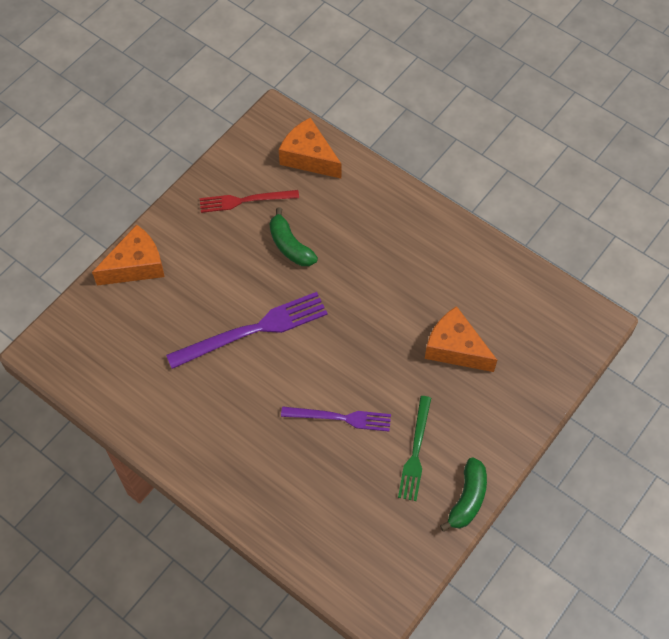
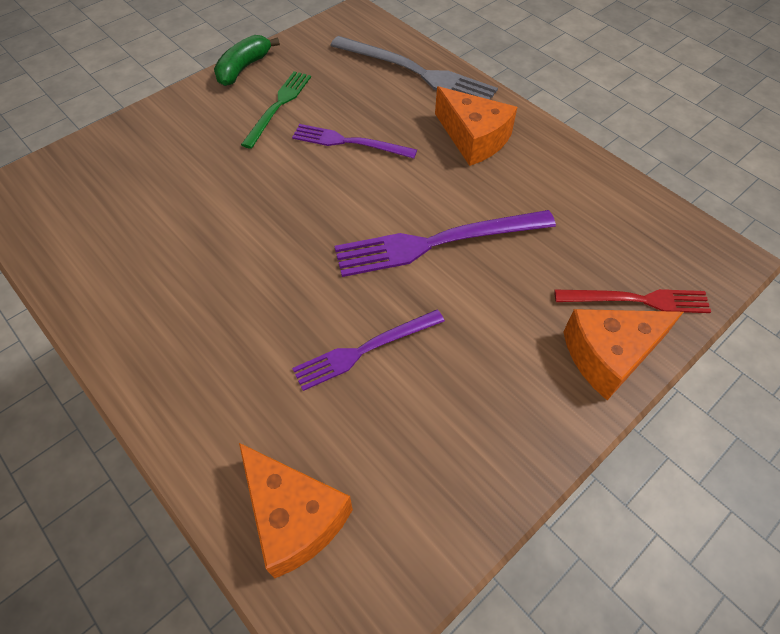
camera: 170 degrees left, 5 degrees down
(245, 200) = (426, 442): red fork -> red fork (637, 300)
(290, 246) = (365, 350): green banana -> purple fork
(295, 521) = (417, 72): none -> grey fork
(455, 348) = (188, 189): orange cheese -> orange cheese (473, 138)

